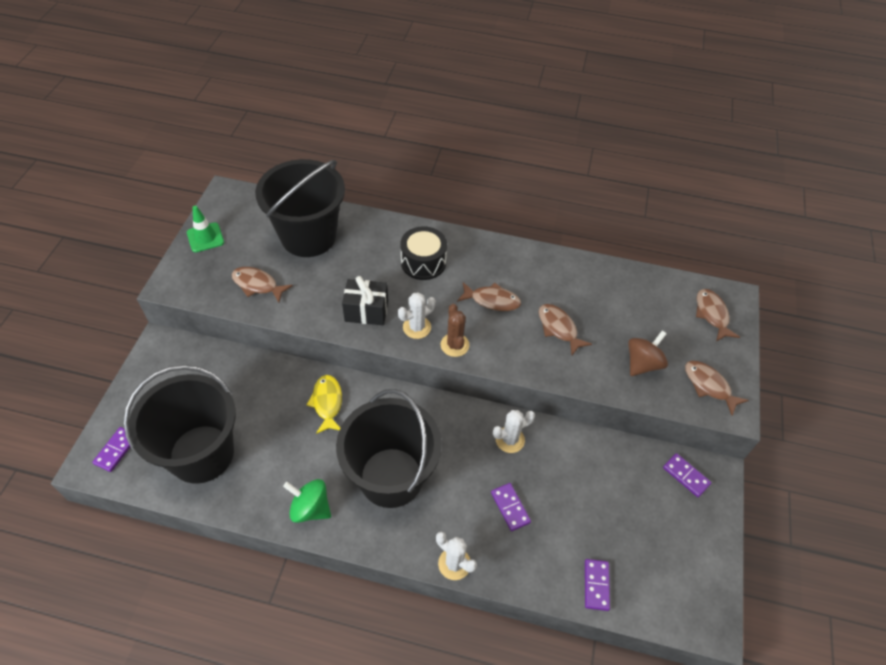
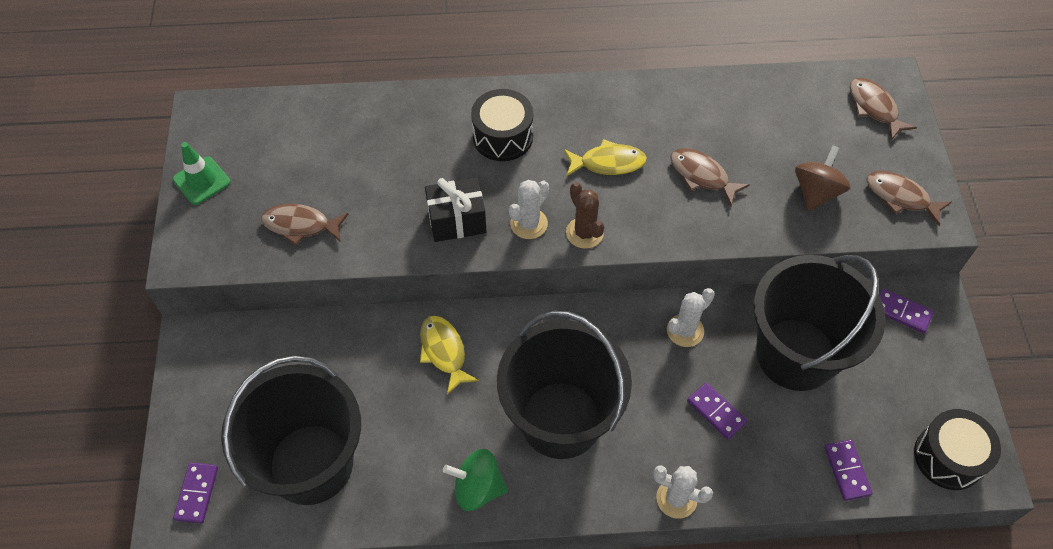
camera: 15 degrees left, 5 degrees up
(308, 236) = (340, 142): black bucket -> black bucket (796, 354)
(492, 300) = (608, 163): brown fish -> yellow fish
(684, 601) = (948, 457): none -> black drum

